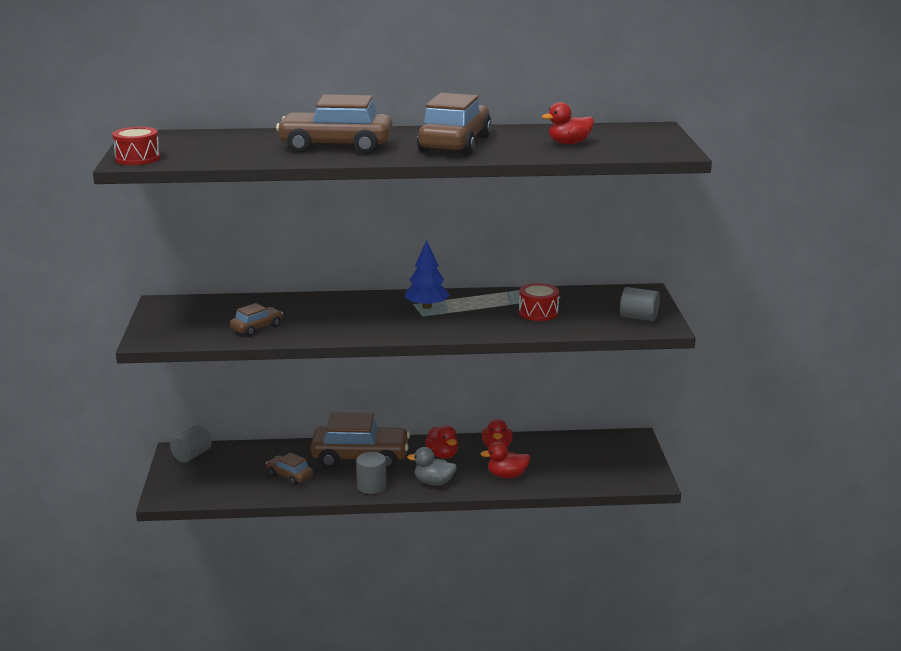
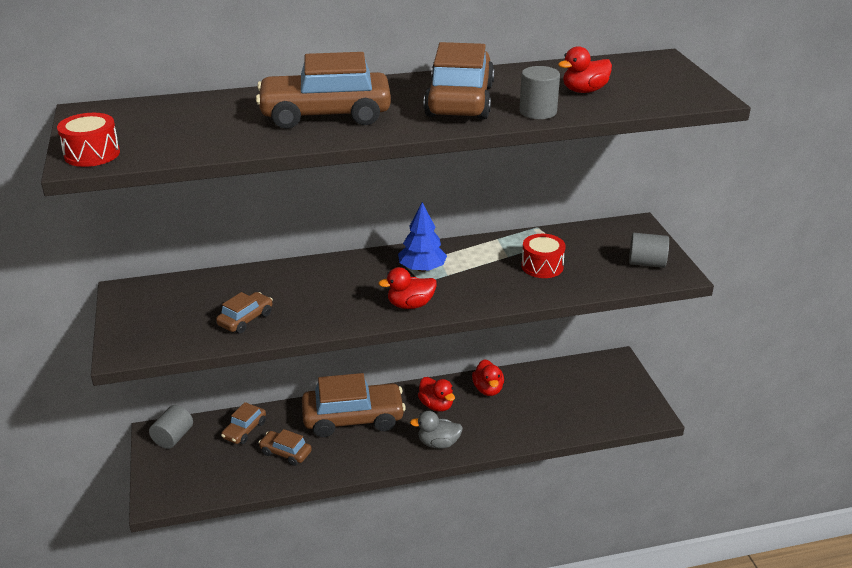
camera: 10 degrees left, 10 degrees up
(257, 456) = (244, 430): none -> brown car
(372, 486) = (376, 457): grey cylinder -> grey cylinder (538, 112)
(507, 475) = (509, 425): red duck -> red duck (410, 305)

